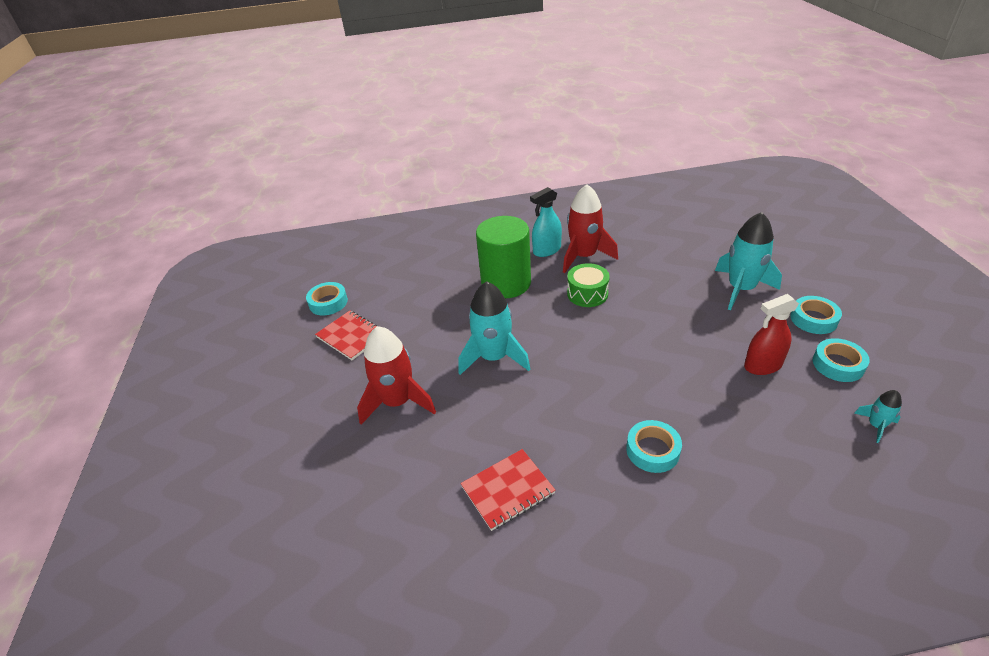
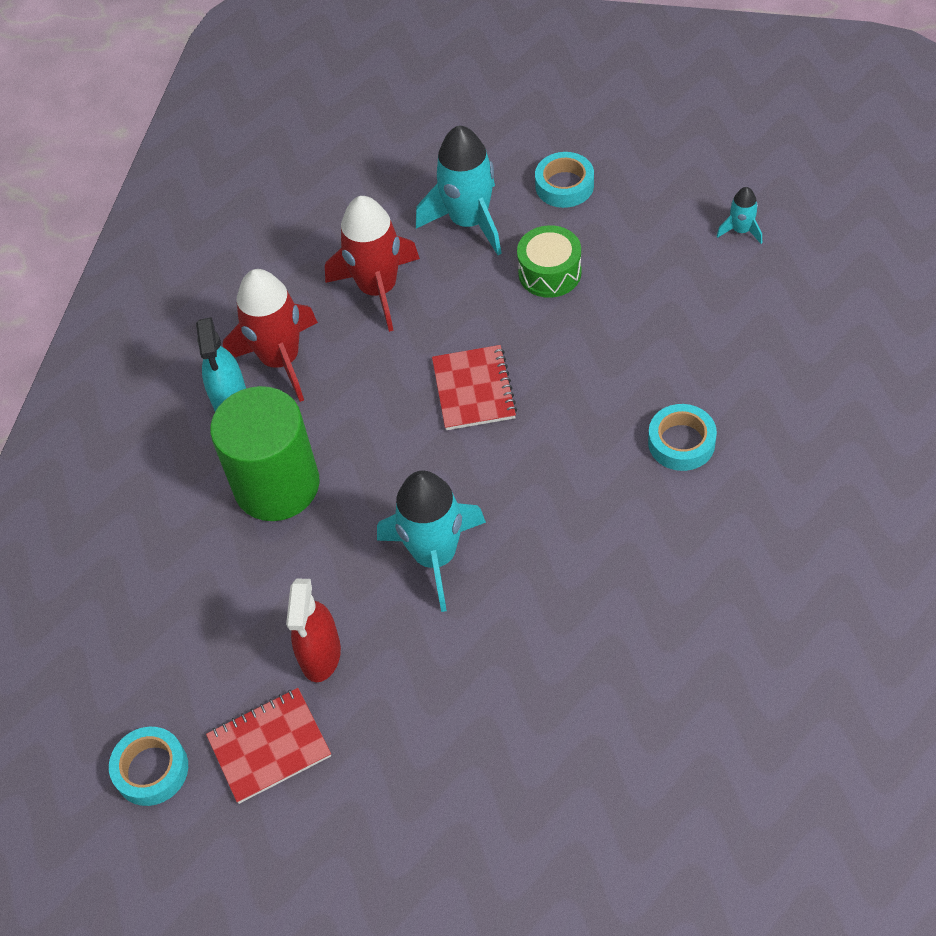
camera: 65 degrees left, 15 degrees up
(397, 402) = (457, 708): red rocket -> red rocket (378, 289)
(507, 490) = (671, 615): red notebook -> red notebook (473, 390)
(587, 294) = (370, 391): green drum -> green drum (550, 273)
(762, 365) = (610, 274): red spray bottle -> red spray bottle (320, 655)
(838, 364) = (645, 208): turquoise tape -> none

